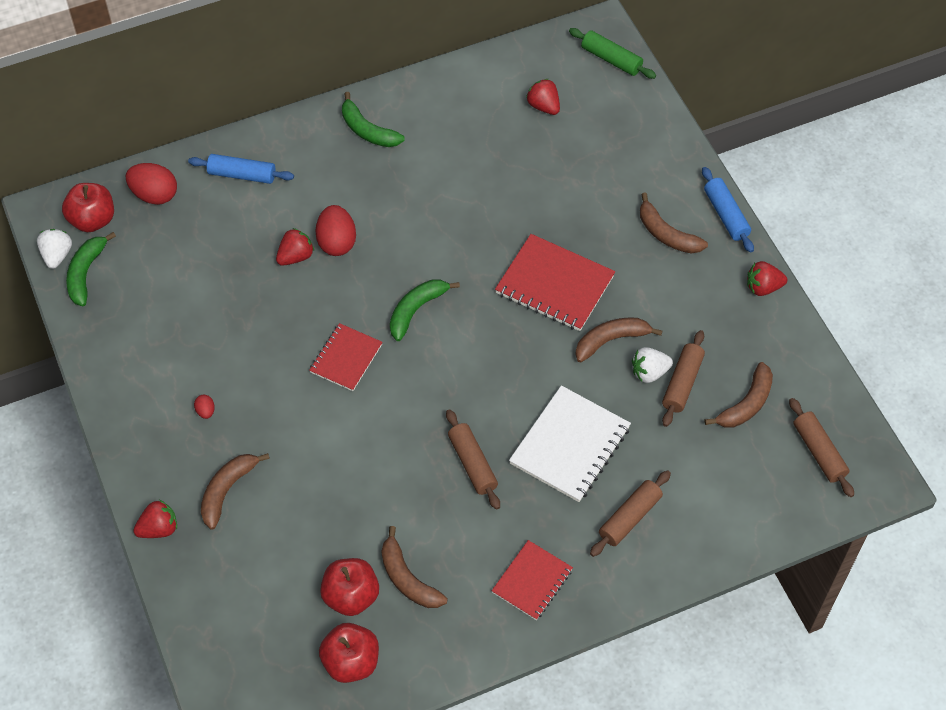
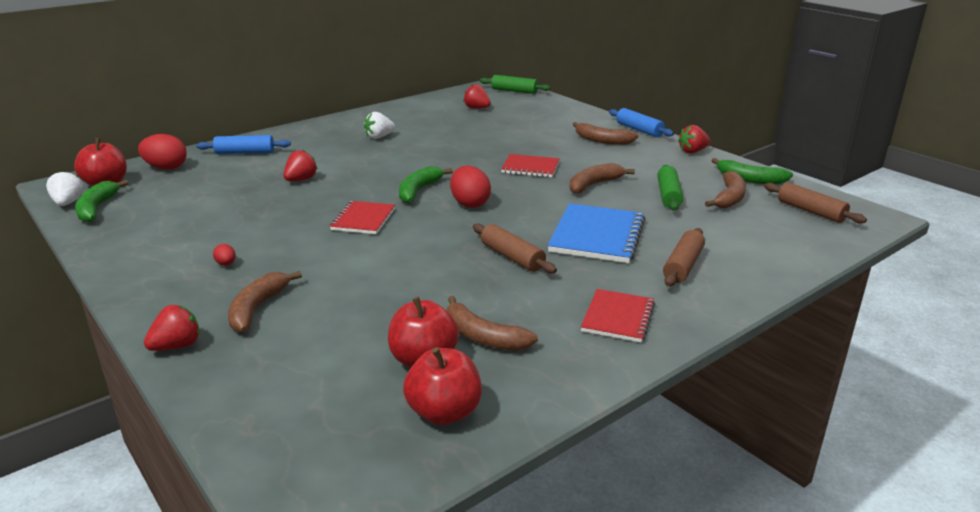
camera: 15 degrees left, 30 degrees down
(337, 242) = (336, 170): red egg -> red egg (470, 203)
(367, 130) = (346, 127): green banana -> green banana (750, 179)
(554, 285) = (530, 168): red notebook -> red notebook, size x0.63
(570, 446) = (597, 236): white notebook -> blue notebook
(649, 372) = (637, 194): white strawberry -> white strawberry (379, 137)
(682, 383) = (668, 195): brown rolling pin -> green rolling pin

